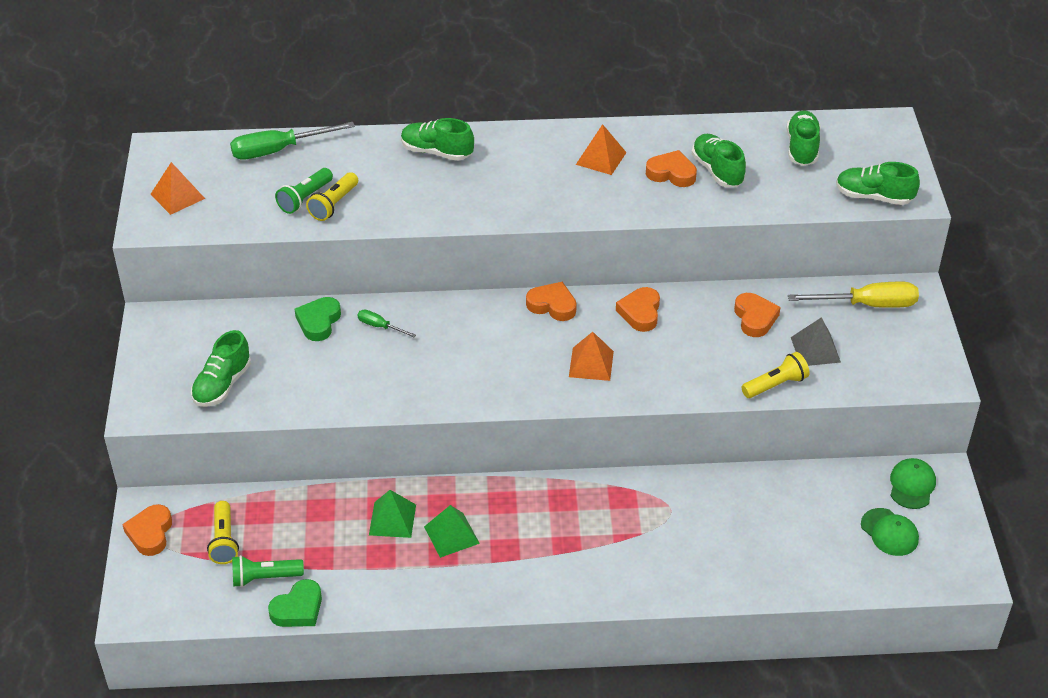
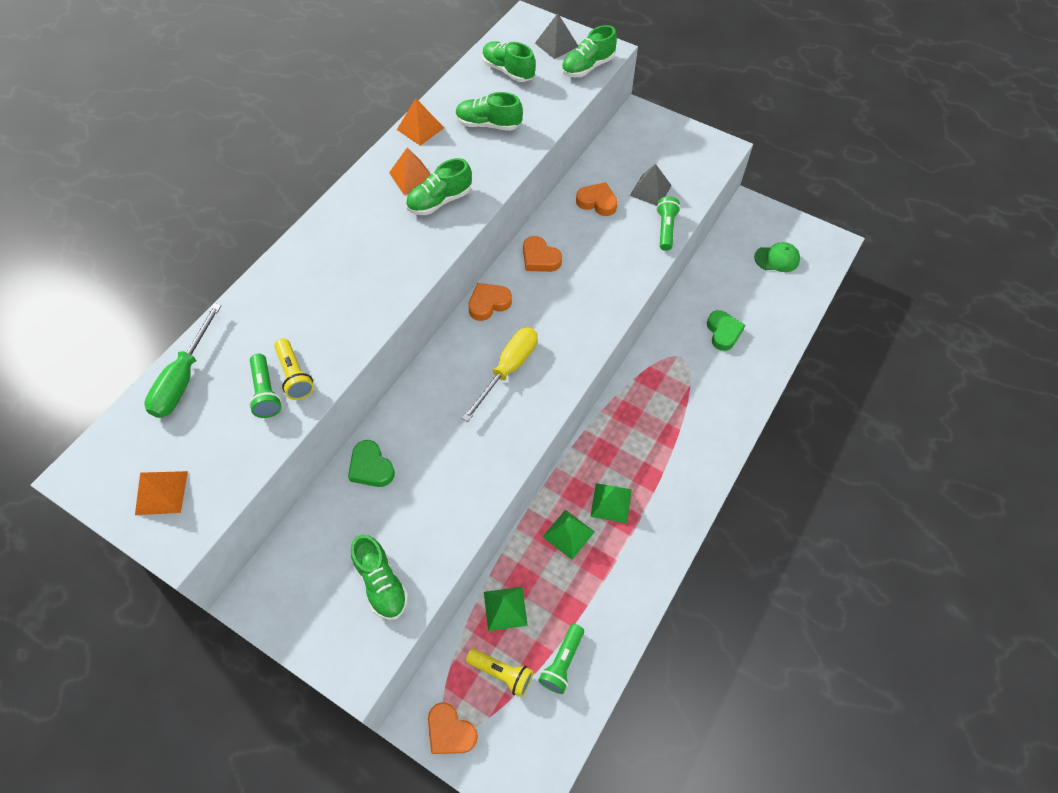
camera: 55 degrees left, 15 degrees up
(284, 512) = (505, 608): none -> green pyramid
(298, 609) = (610, 654): green heart -> green heart (723, 332)
(380, 326) = (414, 426): green screwdriver -> none
(436, 152) = (302, 270): green shoe -> green shoe (439, 201)
(591, 364) = (566, 316): orange pyramid -> orange pyramid (420, 128)
(671, 173) = (467, 149): orange heart -> none
(775, 385) = (666, 229): yellow flashlight -> green flashlight
(867, 305) = (632, 142): yellow screwdriver -> yellow screwdriver (508, 369)
(879, 161) = (556, 44): none -> grey pyramid
(912, 485) = (748, 225): green cap -> none

